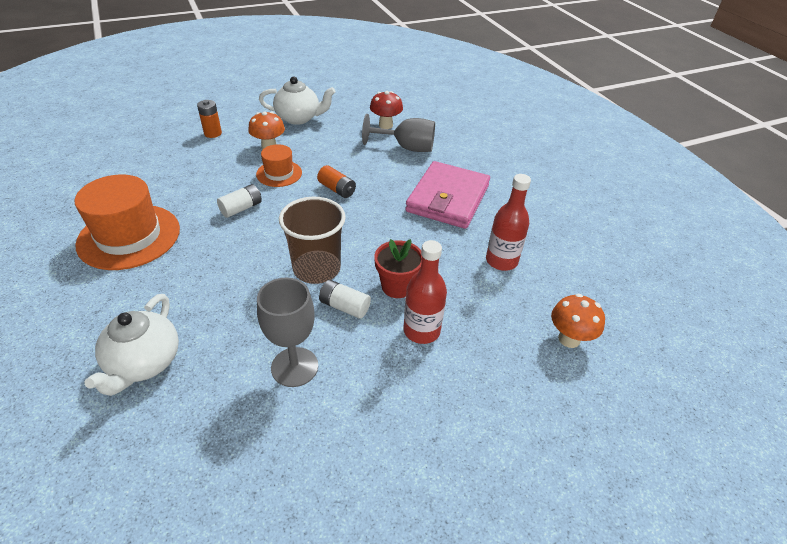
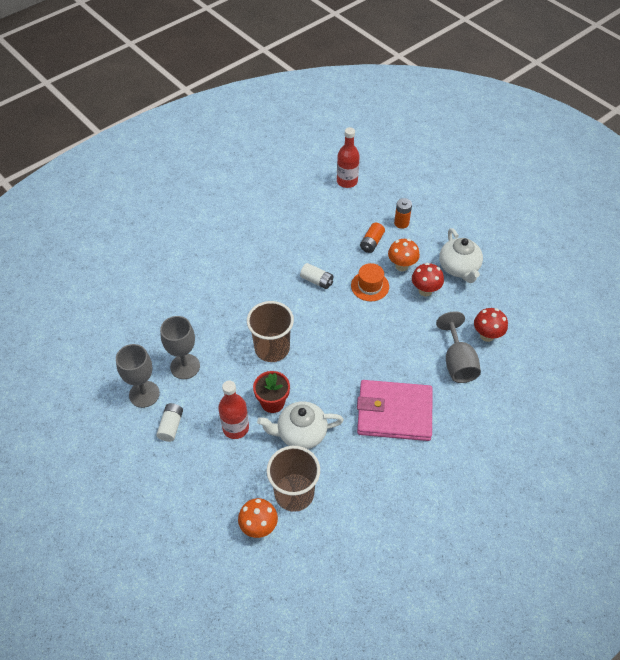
camera: 75 degrees right, 10 degrees up
(129, 236) = (262, 236): orange hat -> none
(144, 363) = (167, 295): white teapot -> white teapot (300, 433)
(311, 143) = (425, 291): none -> red mushroom
(318, 432) = (144, 394): none -> grey goblet
(337, 189) = (368, 330): orange battery -> orange battery (371, 243)
(344, 306) = (242, 376): white battery -> white battery (171, 426)
(501, 261) = (328, 468): red bottle -> red bottle (347, 181)
(528, 296) = (294, 493): none -> brown cup

